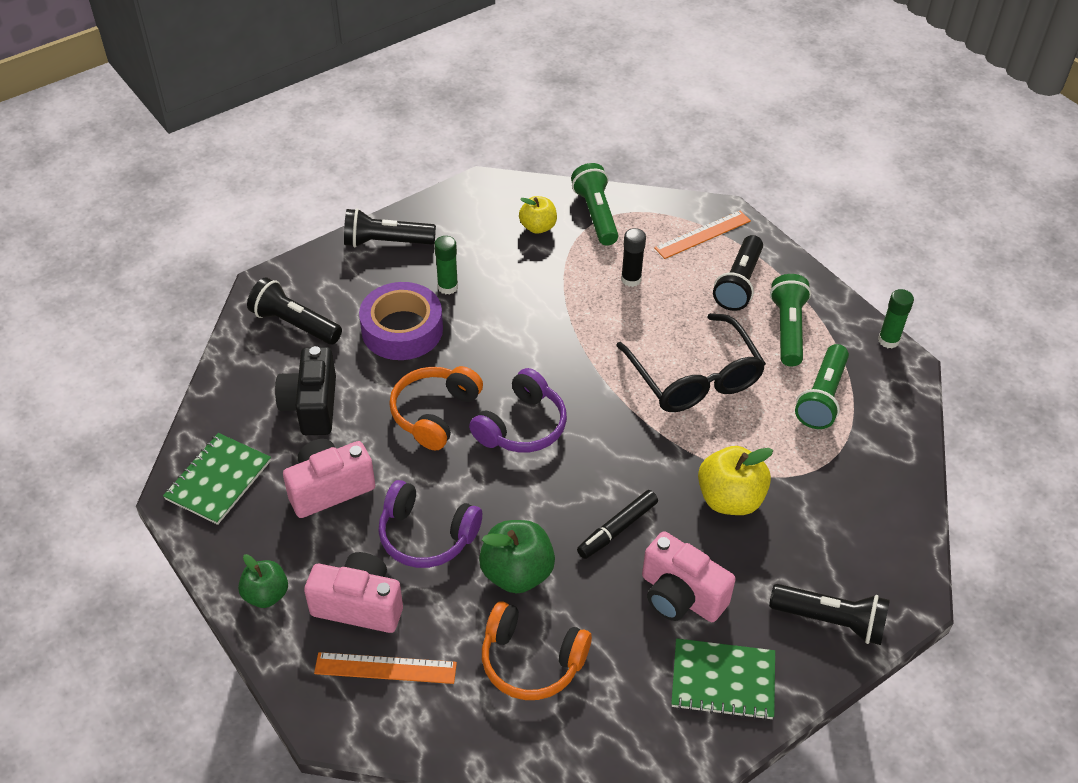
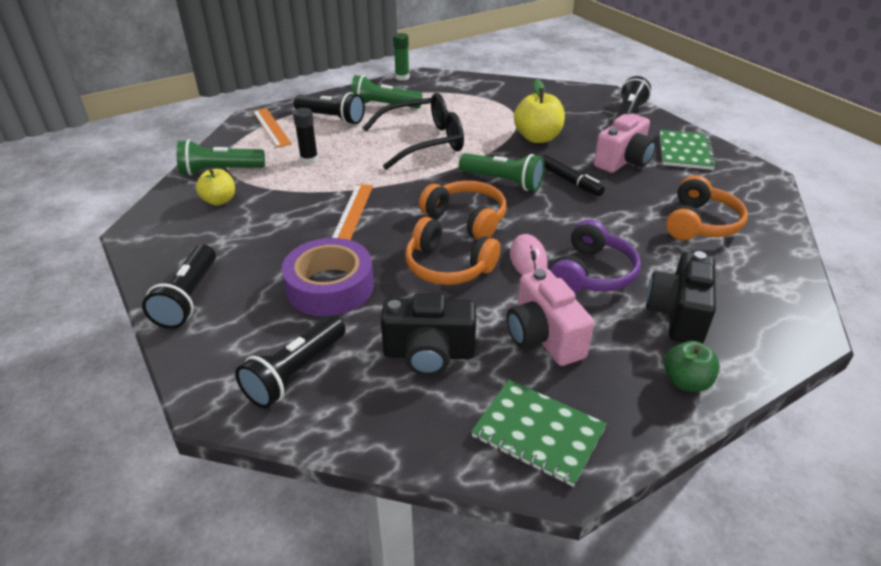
camera: 85 degrees left, 10 degrees down
(359, 605) = (678, 314): pink camera -> black camera
(385, 668) = (737, 298): orange ruler -> orange ruler (352, 213)
(447, 287) = (279, 256): green glue stick -> none
(449, 480) = (528, 259): none -> pink mouse
(517, 573) = (621, 227): green apple -> none
(522, 426) = (466, 219): purple headphones -> orange headphones
(822, 397) = (448, 101): green flashlight -> green flashlight (503, 181)

